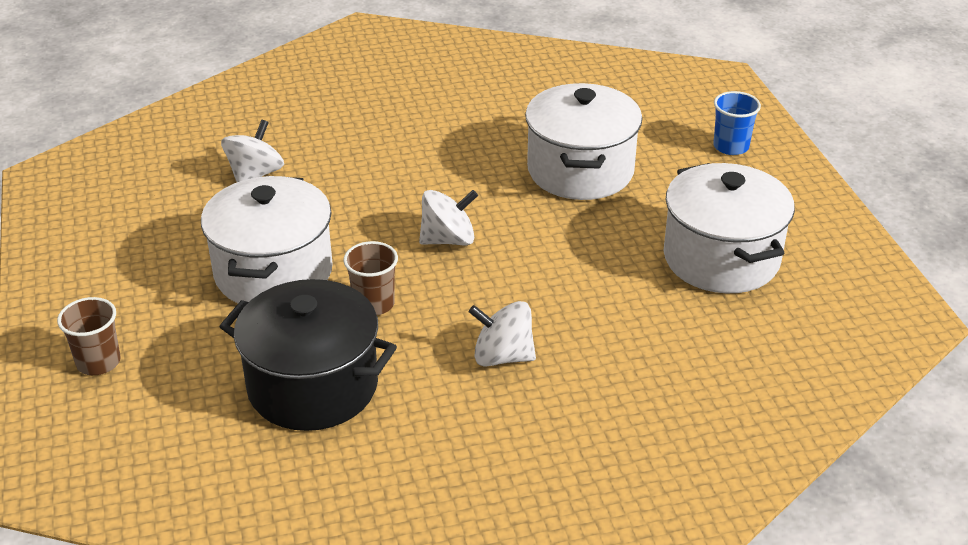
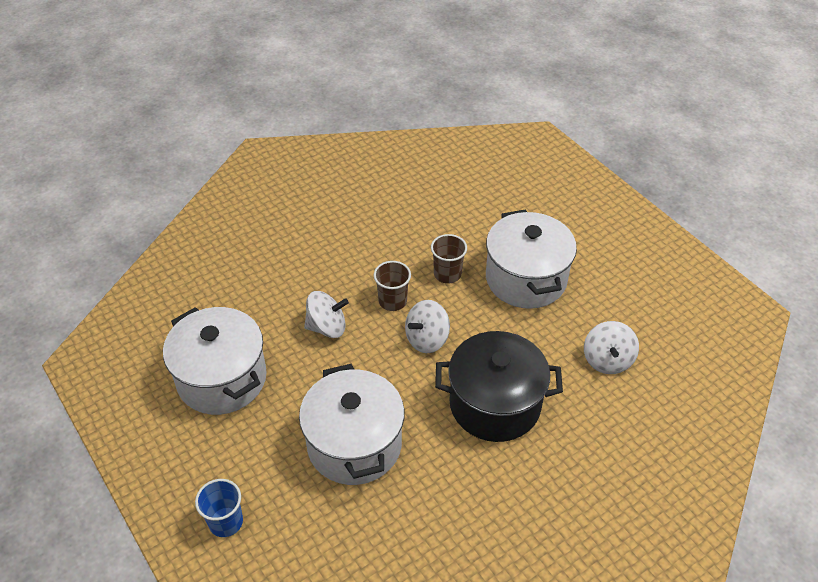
camera: 160 degrees right, 10 degrees up
(98, 362) = (575, 197): brown cup -> brown cup (392, 301)
(313, 386) = (449, 214): black pot -> black pot (495, 404)
(502, 356) = (350, 260): white spinning top -> white spinning top (327, 327)

